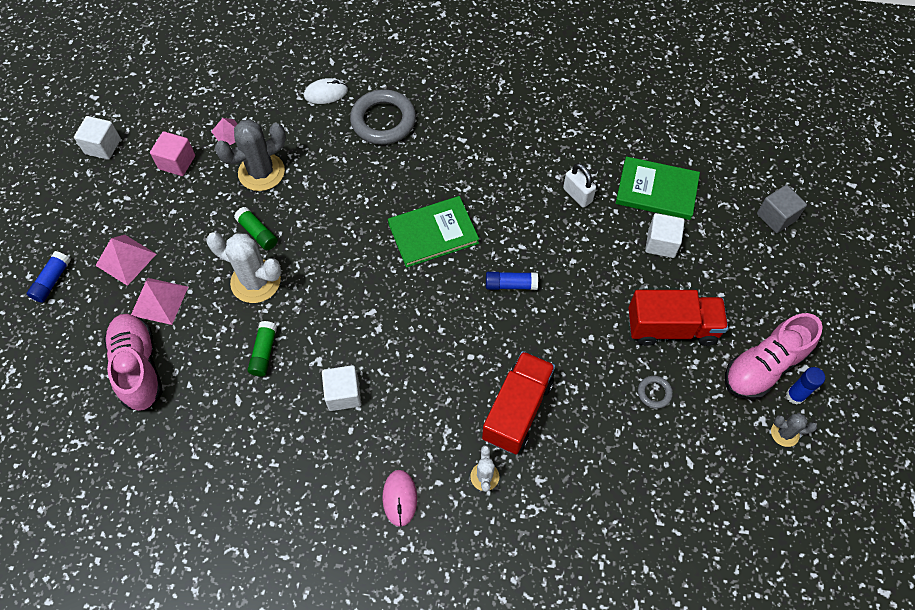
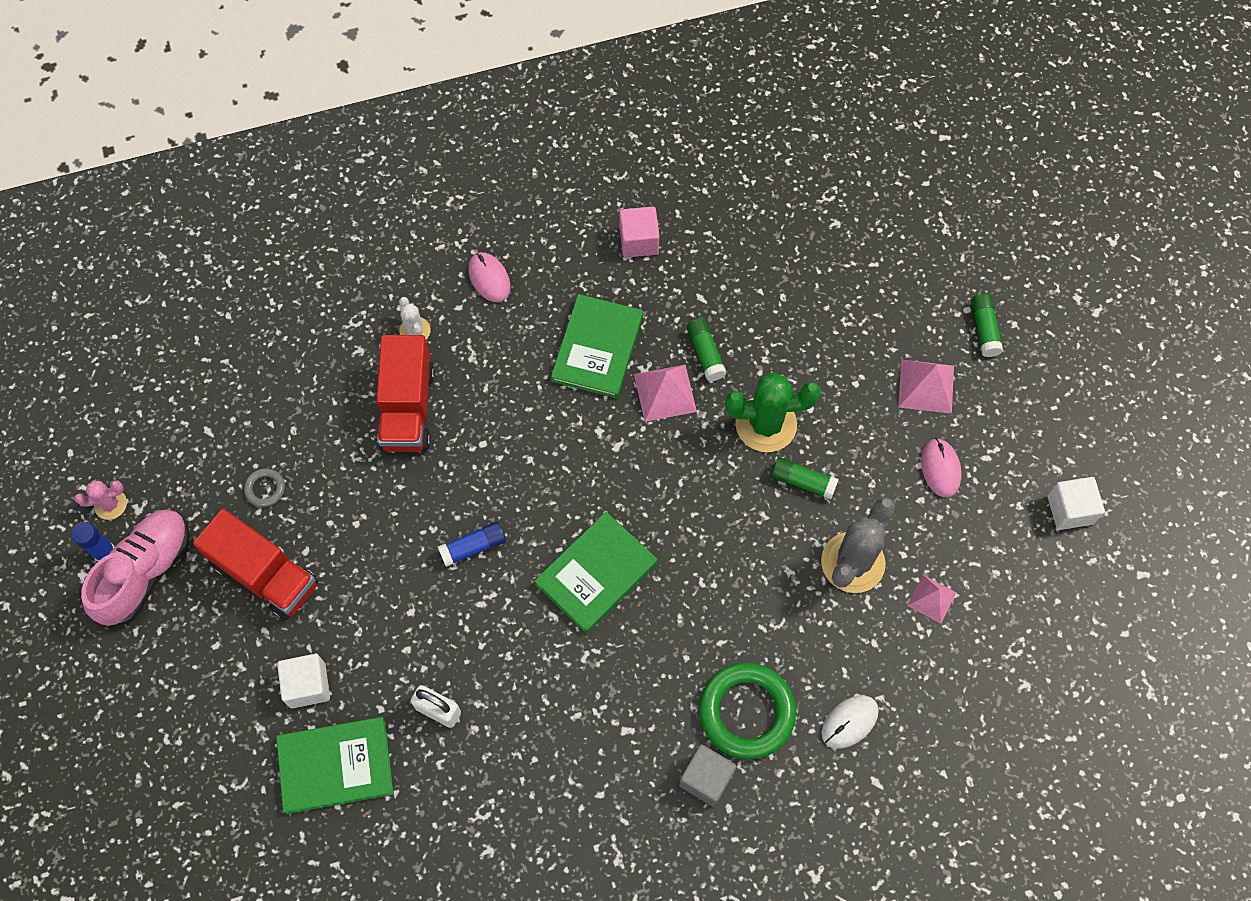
camera: 155 degrees right, 5 degrees up
(52, 281) = (984, 329): blue glue stick -> green glue stick
(138, 367) = (822, 285): pink shoe -> none
(159, 301) = (854, 358): pink pyramid -> pink pyramid (665, 392)
(161, 203) = (940, 468): none -> pink mouse
(177, 162) = (964, 529): pink cube -> pink cube (639, 241)
(255, 281) = (766, 424): white cactus -> green cactus
(343, 394) = (597, 348): white cube -> green book
(383, 121) = (746, 712): grey ring -> green ring
(671, 328) = (265, 575): red truck -> red truck turned 120 degrees counterclockwise
(776, 217) = (165, 794): grey cube -> grey cube (706, 779)
(784, 433) = (110, 504): grey cactus -> pink cactus

